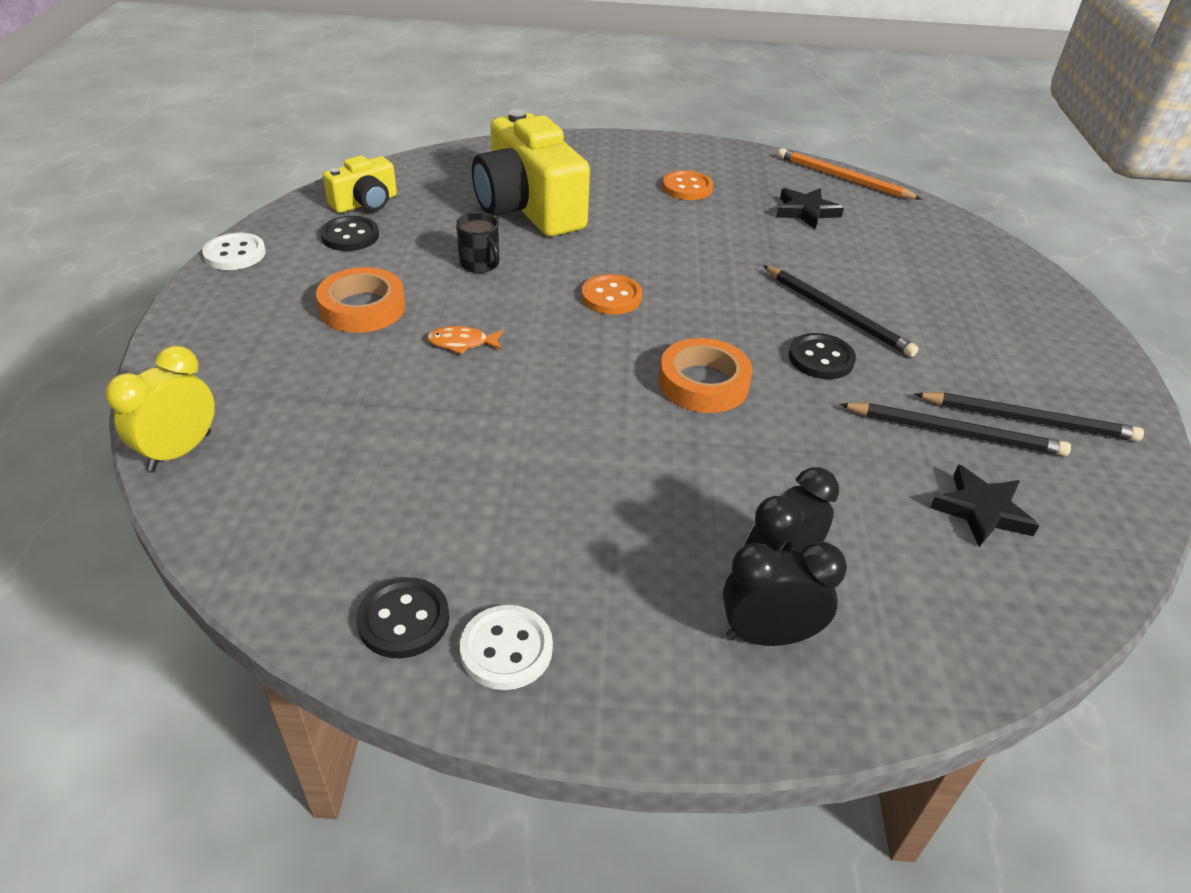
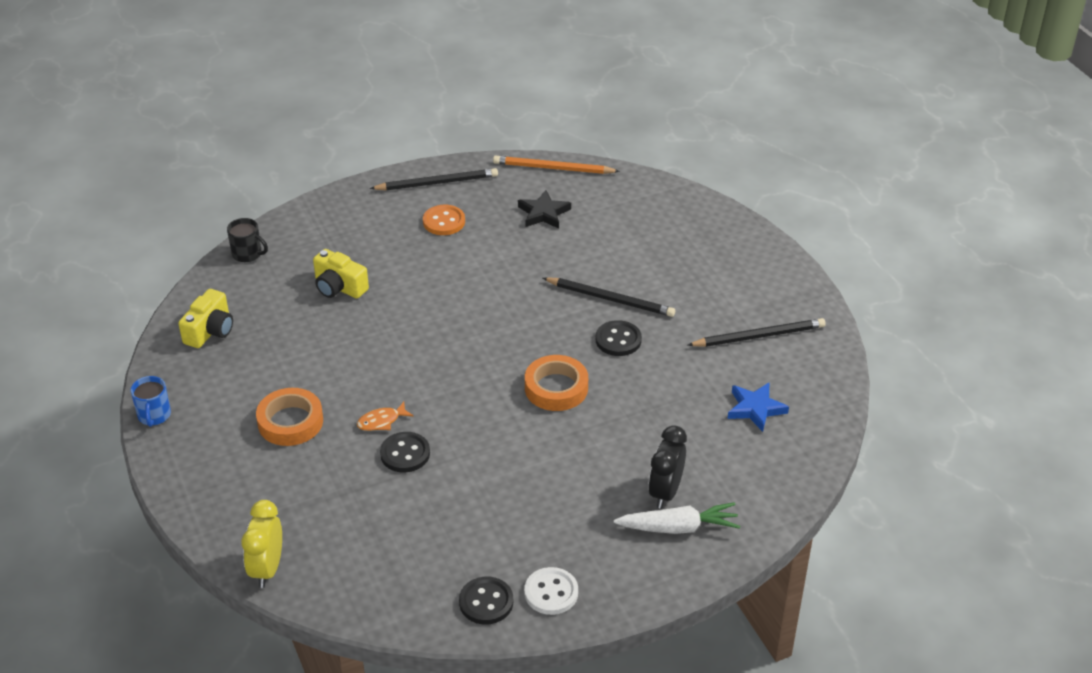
camera: 25 degrees left, 0 degrees up
(235, 254) = (154, 415): white button -> blue mug
(350, 236) = (226, 366): black button -> black button (405, 454)
(480, 264) = (343, 352): black mug -> black mug (247, 254)
(528, 208) = (339, 287): yellow camera -> yellow camera, size x0.51
(611, 297) = (454, 344): orange button -> none
(768, 635) = (678, 527): black clock -> white carrot
(955, 433) = (721, 362): black pencil -> black pencil (437, 183)
(981, 510) = (755, 409): black star -> blue star

